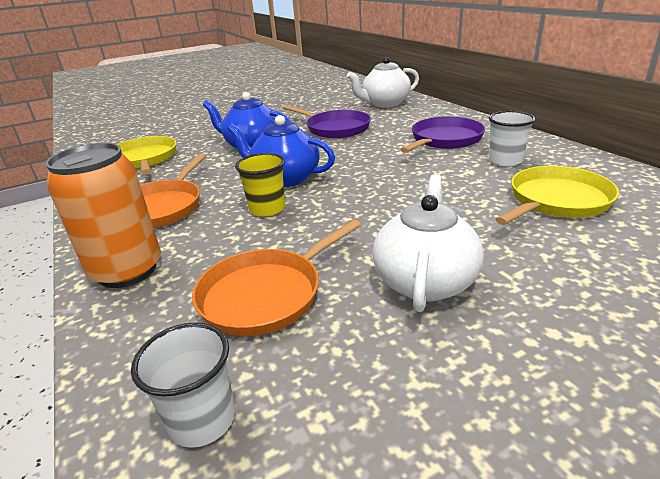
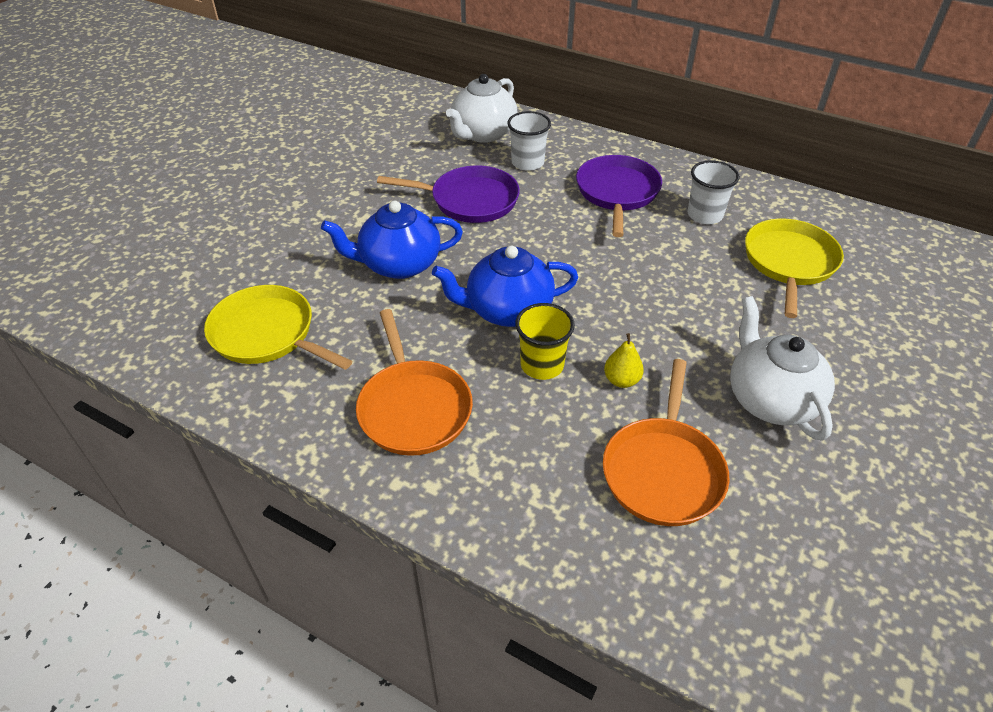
camera: 35 degrees left, 15 degrees up
(127, 270) = (496, 506): orange can -> none
(202, 419) = (745, 601): white cup -> white cup (527, 163)
(311, 232) = (621, 380): none -> yellow pear

